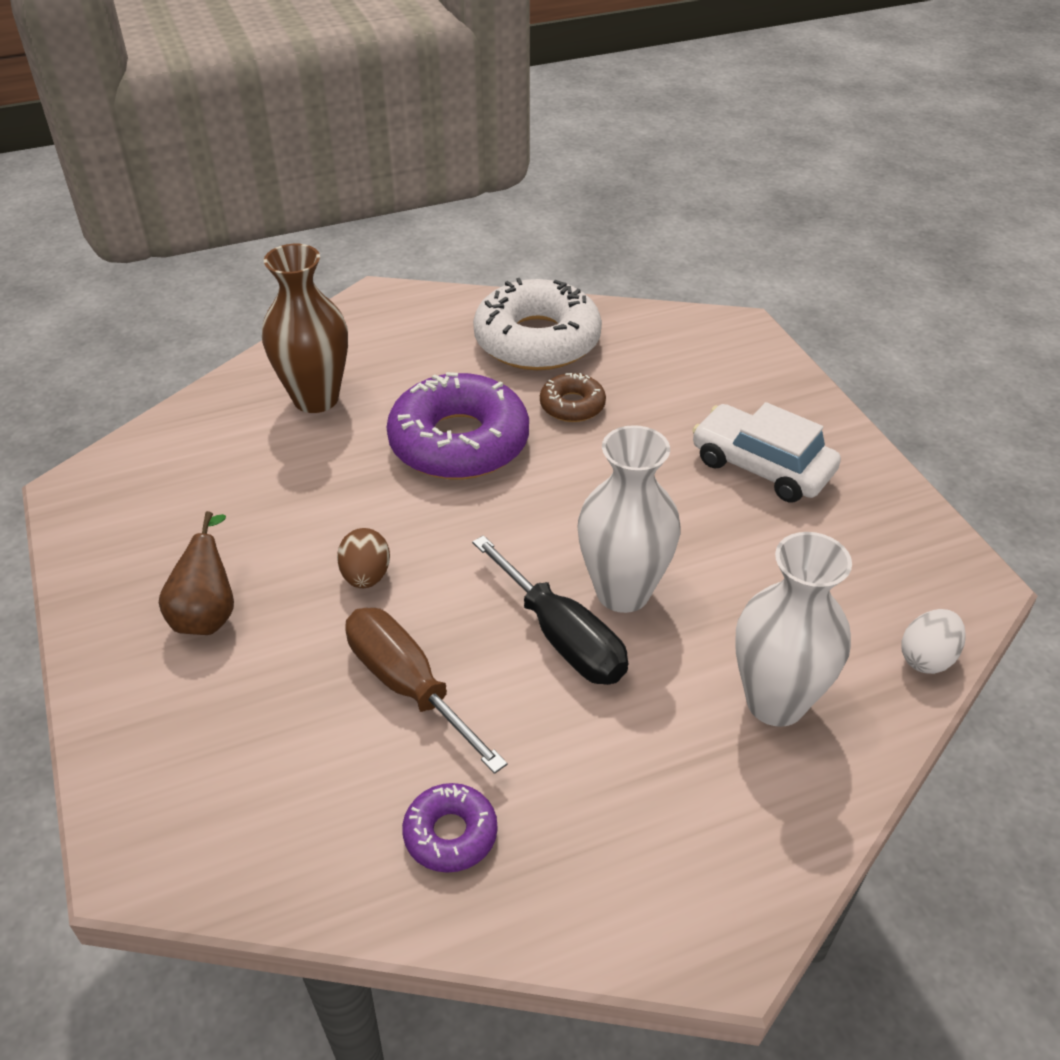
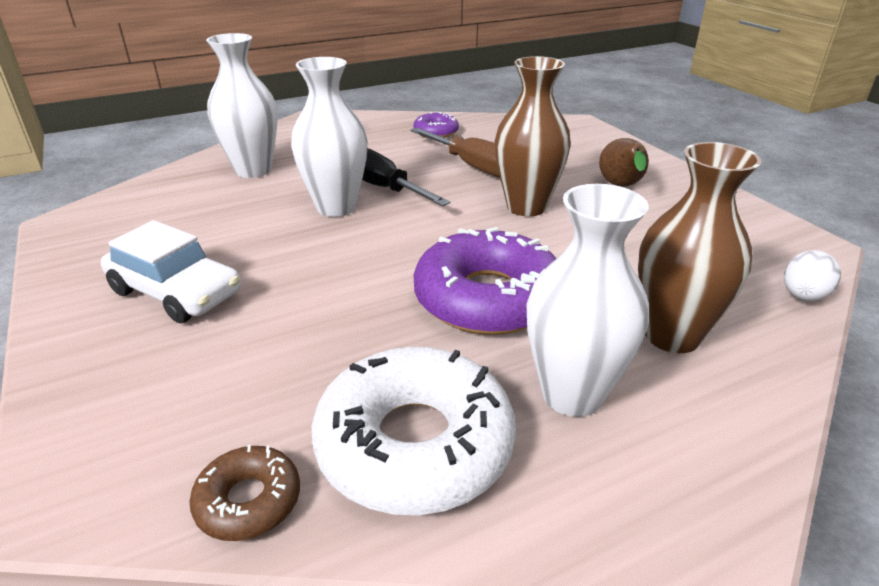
camera: 175 degrees right, 10 degrees down
(366, 576) = (526, 207): brown egg -> brown vase
(422, 362) = (572, 394): none -> white vase
(572, 405) = (366, 344): brown donut -> brown donut (248, 501)
(927, 658) = (141, 188): white egg -> white egg (803, 296)

